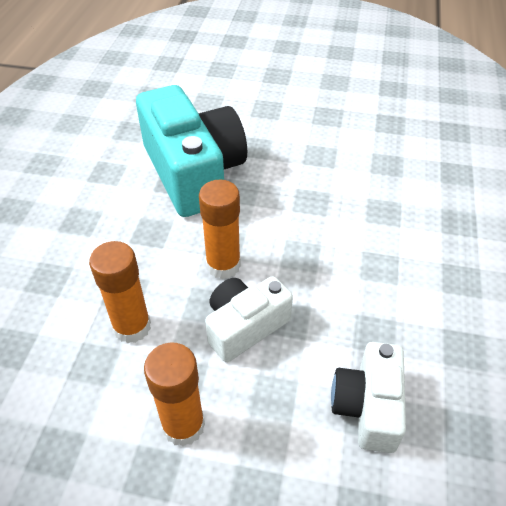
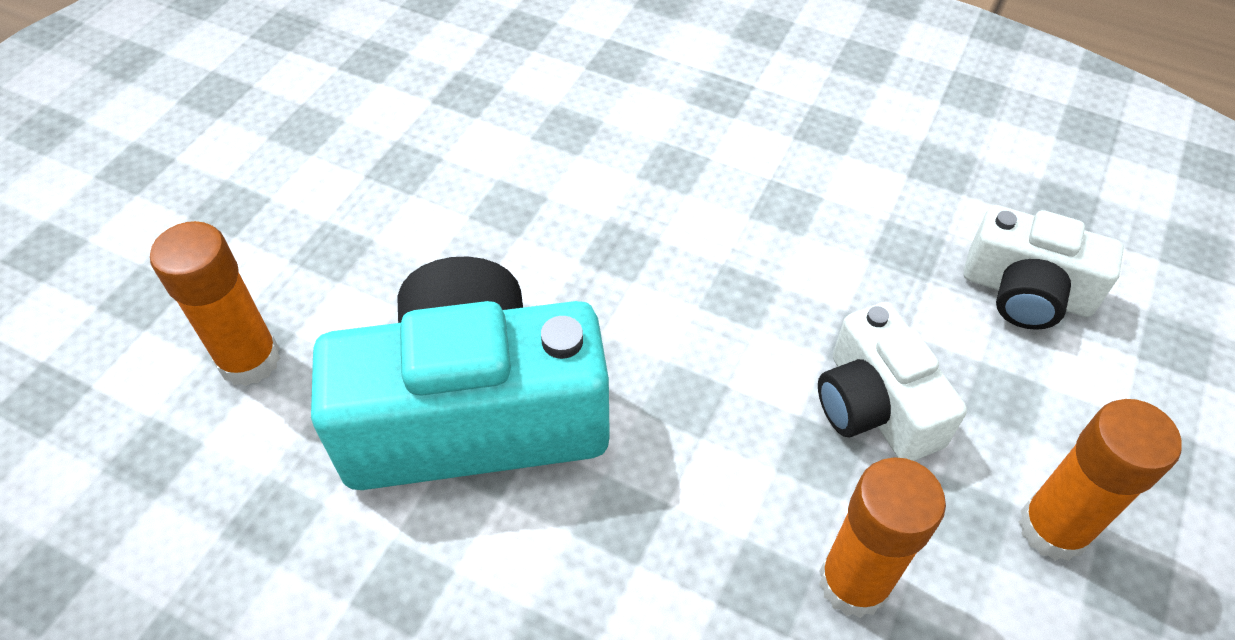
camera: 75 degrees left, 5 degrees up
(223, 265) = (738, 410): orange glue stick -> orange glue stick (249, 360)

